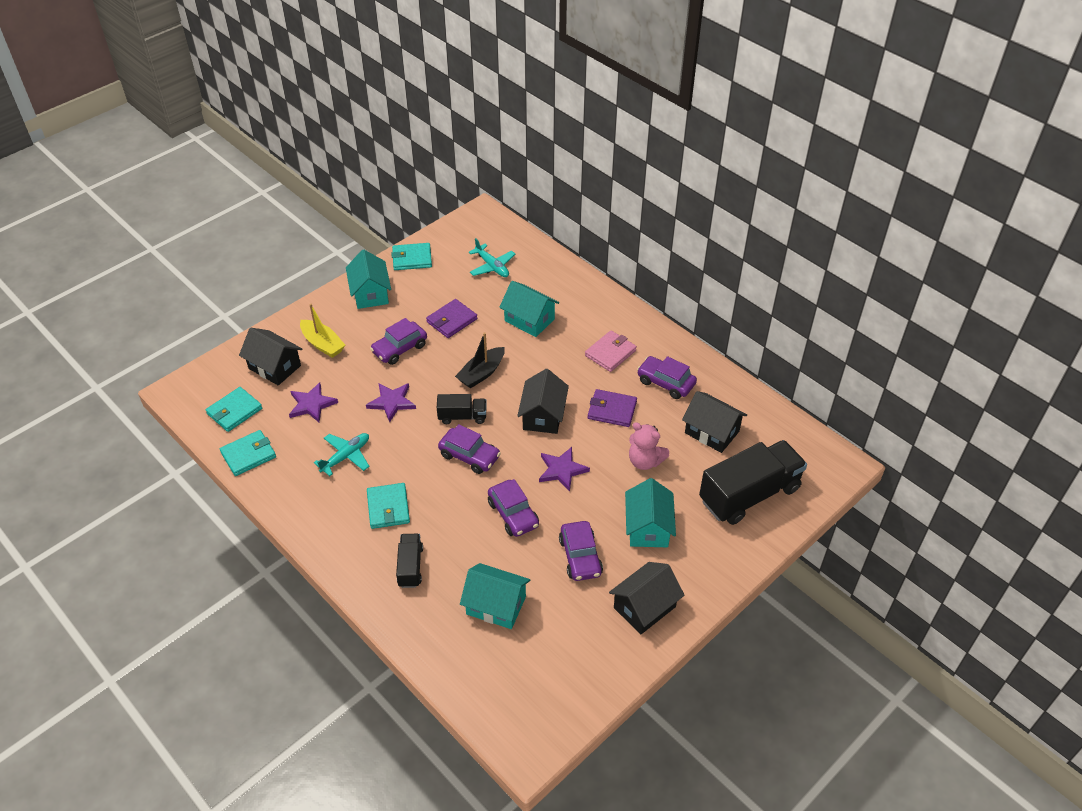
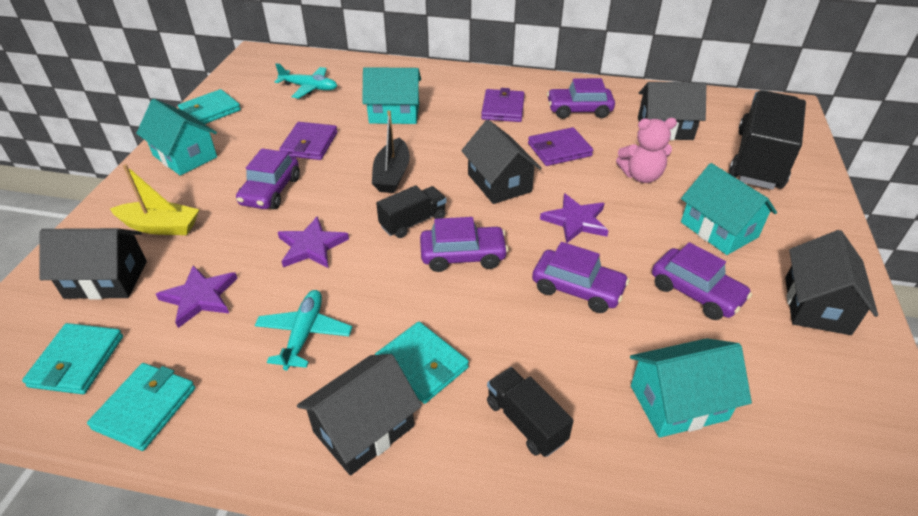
camera: 35 degrees left, 5 degrees down
(334, 523) = (363, 429): none -> black house
(610, 353) = (503, 108): pink wallet -> purple wallet

